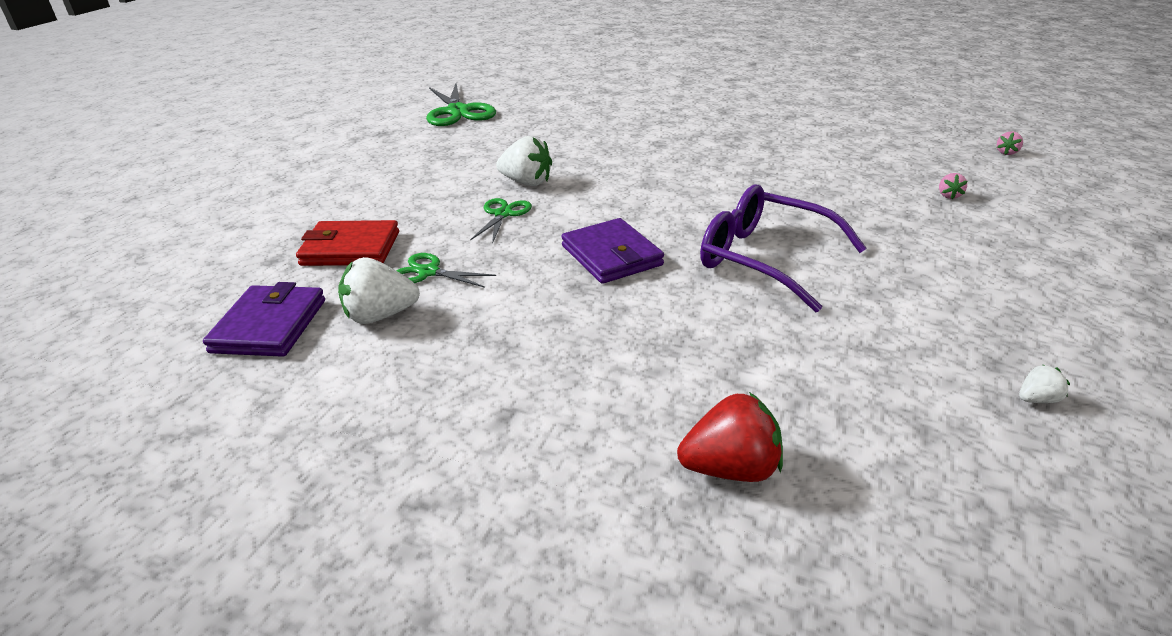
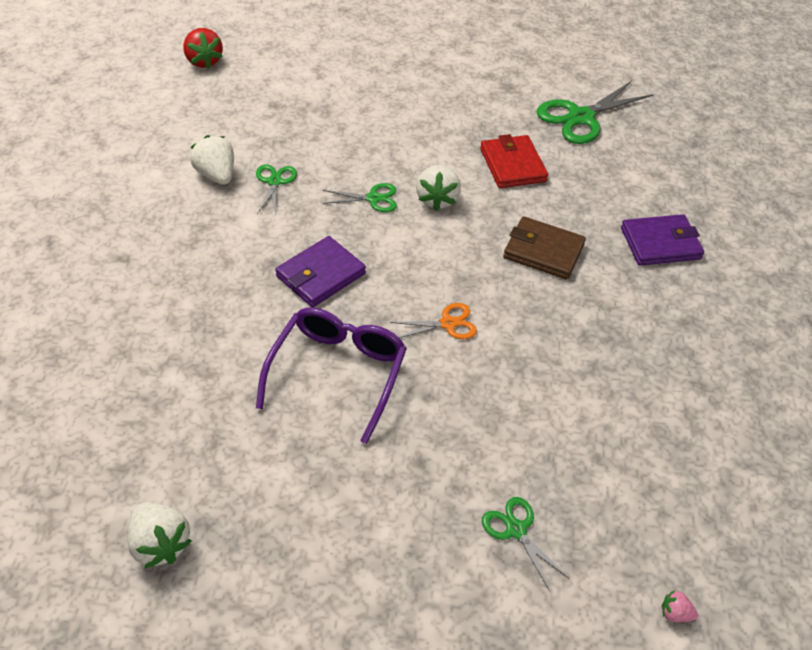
camera: 70 degrees right, 15 degrees up
(269, 326) = (198, 132): purple wallet -> purple wallet (660, 243)
(350, 249) = (298, 134): red wallet -> red wallet (512, 165)
(625, 147) = (543, 251): none -> brown wallet
(705, 196) = (448, 324): none -> orange scissors
(731, 469) = (80, 366): red strawberry -> red strawberry (204, 61)
(949, 196) = (516, 530): pink strawberry -> green scissors
(1037, 399) = (160, 544): white strawberry -> white strawberry, size x2.04

